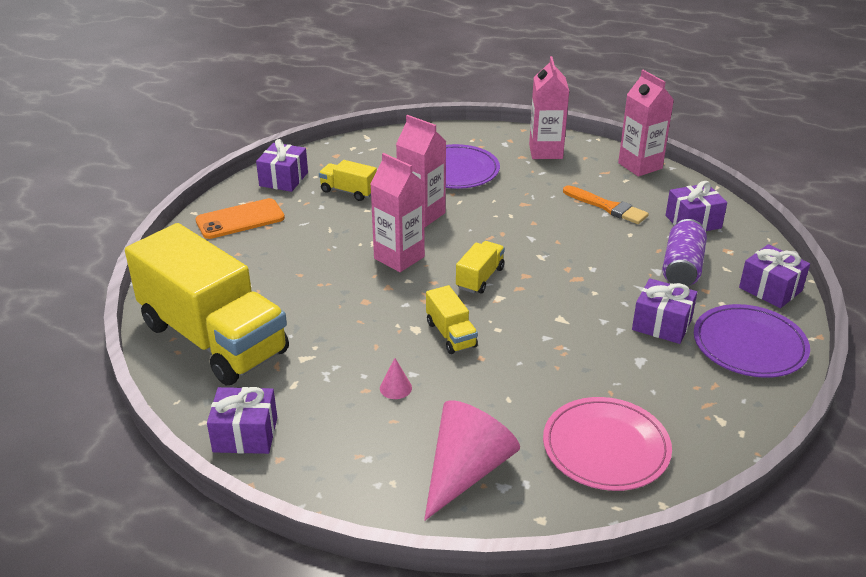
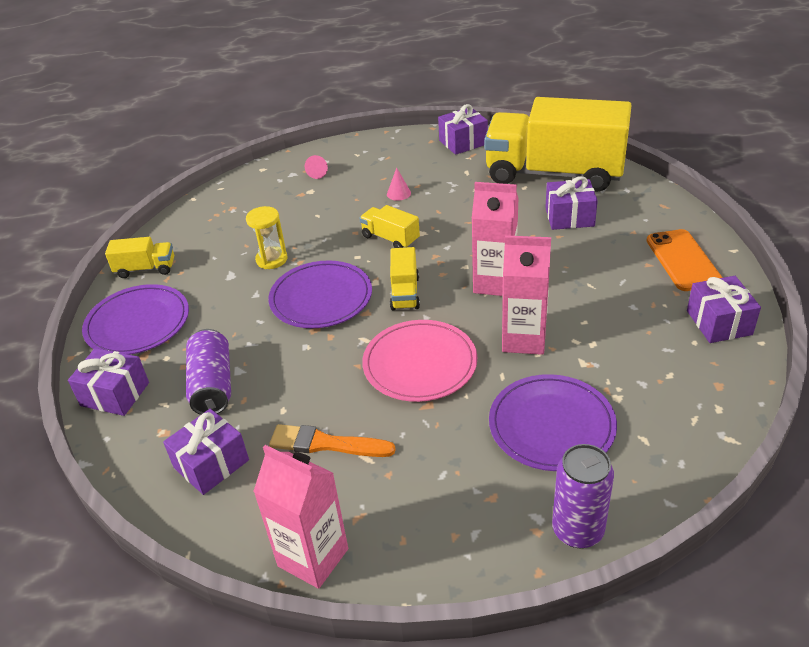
camera: 155 degrees right, 5 degrees up
(240, 219) = (682, 260): orange phone -> orange phone turned 45 degrees counterclockwise
(348, 191) = (632, 336): yellow truck -> yellow truck (146, 269)
(466, 471) = (318, 172): pink cone -> pink cone, size x0.41
(489, 134) = (577, 530): none -> purple can
(545, 151) = (467, 526): pink carton -> none
(557, 302) = (321, 298): none -> purple plate
(588, 361) = (271, 259): none -> yellow hourglass
(606, 447) = (237, 212): pink plate -> pink plate (420, 364)
(662, 324) = (219, 313): purple gift -> purple gift (569, 217)

